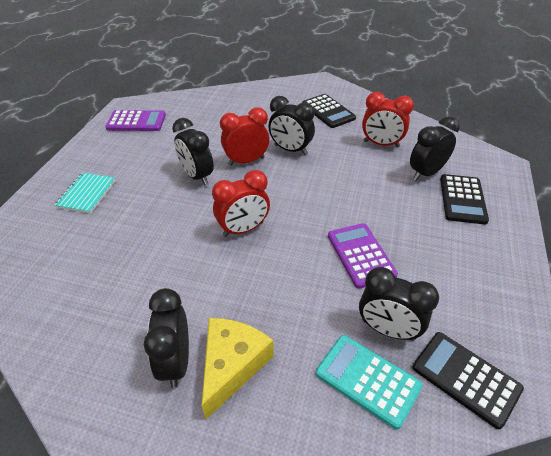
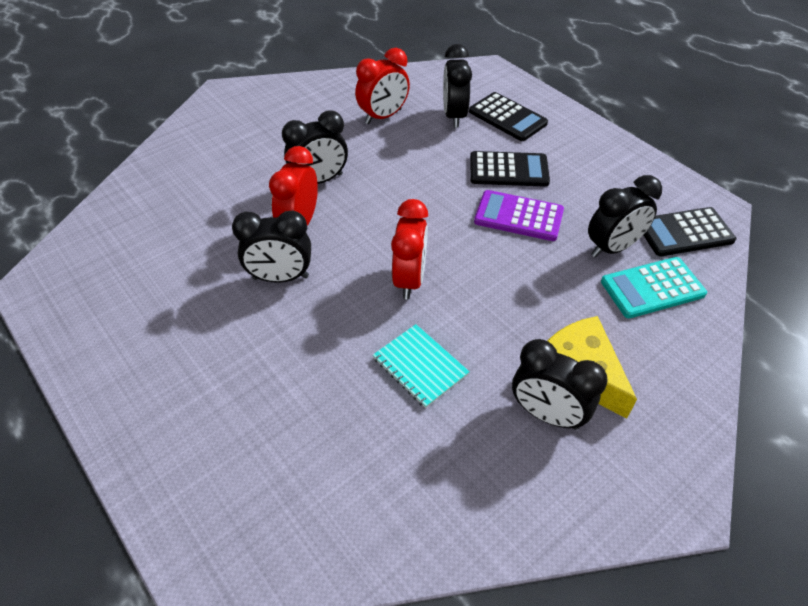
camera: 55 degrees left, 5 degrees up
(86, 194) = (196, 402): turquoise notebook -> turquoise notebook (420, 366)
(136, 121) = (89, 288): purple calculator -> none
(328, 111) = (286, 119): black calculator -> black calculator (508, 170)

